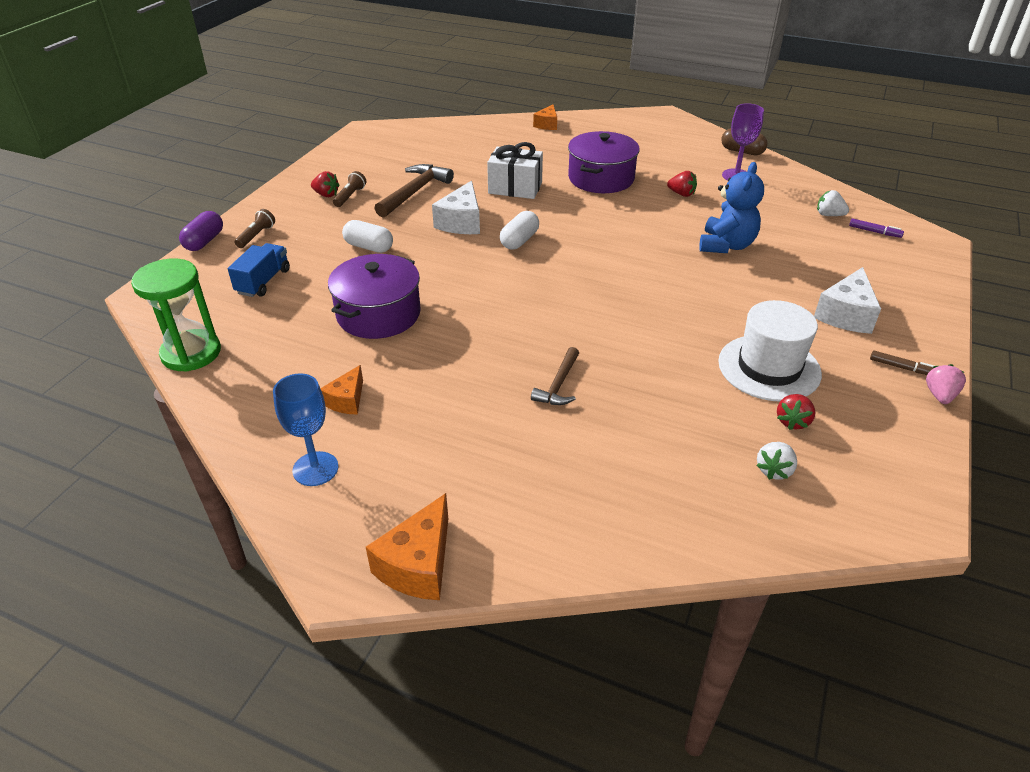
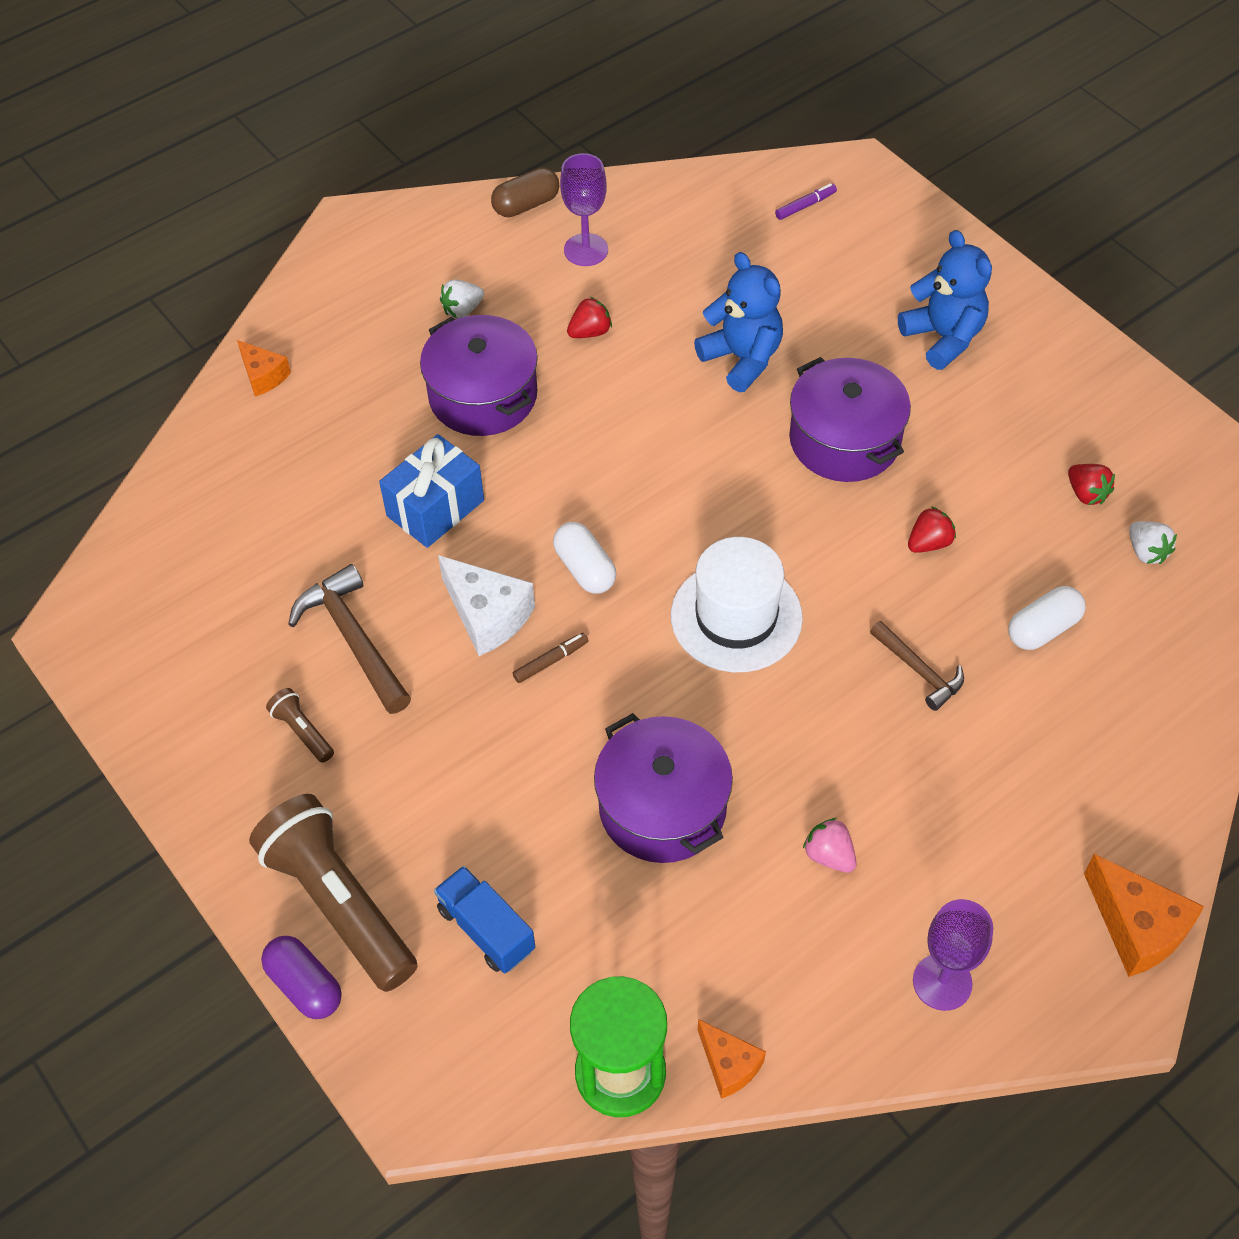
camera: 60 degrees left, 15 degrees up
(256, 236) = (339, 903): brown flashlight -> brown flashlight, size x2.35
(315, 469) = (942, 982): blue goblet -> purple goblet
(326, 195) = (272, 763): red strawberry -> red strawberry (929, 543)
(347, 400) = (831, 907): orange cheese -> orange cheese (729, 1065)
(369, 247) = (478, 758): white capsule -> white capsule (1042, 628)
(515, 188) = (435, 508): white gift -> blue gift
(711, 300) = (844, 440): none -> purple pot
(769, 368) = (994, 461): white hat -> white hat (736, 617)
(829, 215) = (742, 221): white strawberry -> white strawberry (462, 310)
(846, 315) = (943, 337): white cheese -> blue teddy bear
(902, 368) = (1053, 352): brown marker -> brown marker (551, 661)
(939, 395) = (1109, 352): pink strawberry -> pink strawberry (829, 855)

